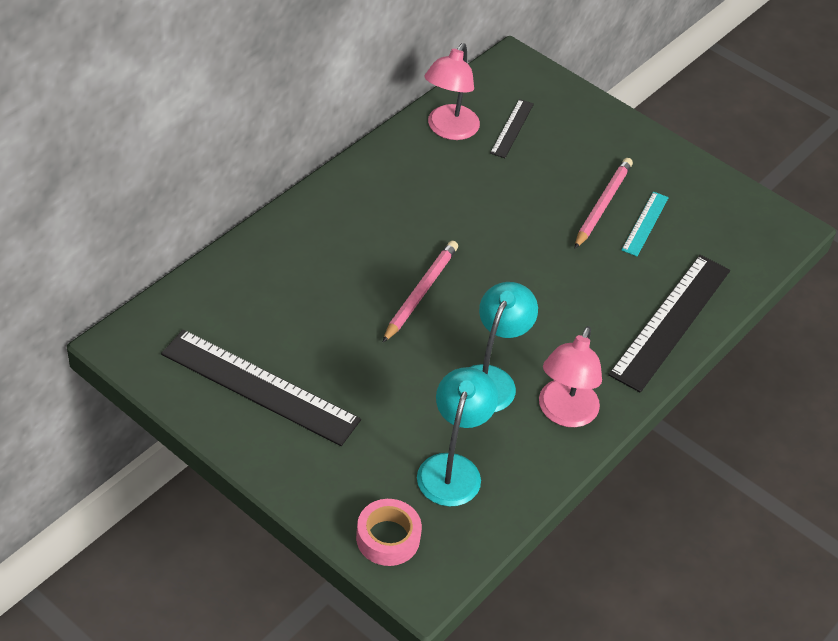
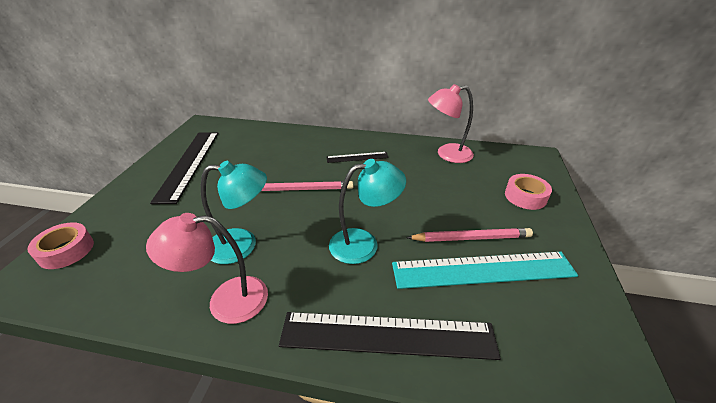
camera: 65 degrees right, 10 degrees down
(452, 468) = (142, 258): turquoise lamp -> turquoise lamp (364, 244)
(512, 128) = (483, 174): black ruler -> black ruler (357, 157)
(574, 125) = (525, 196): none -> pink tape
(645, 223) = (483, 270): turquoise ruler -> turquoise ruler, size x2.00

